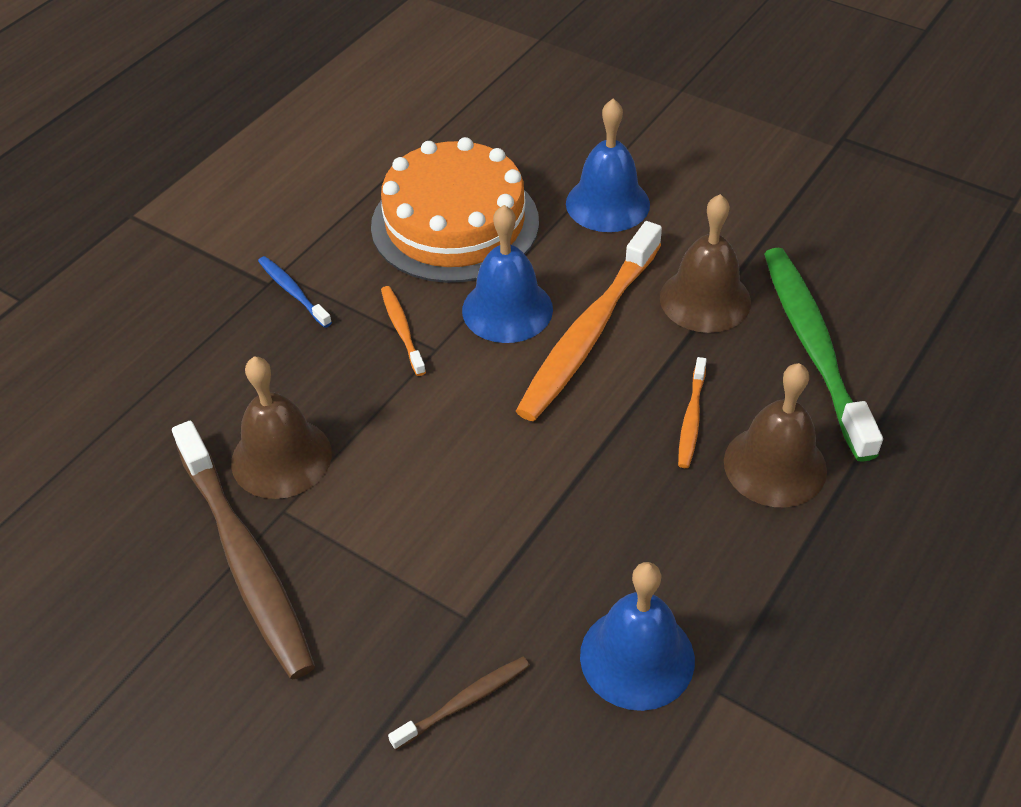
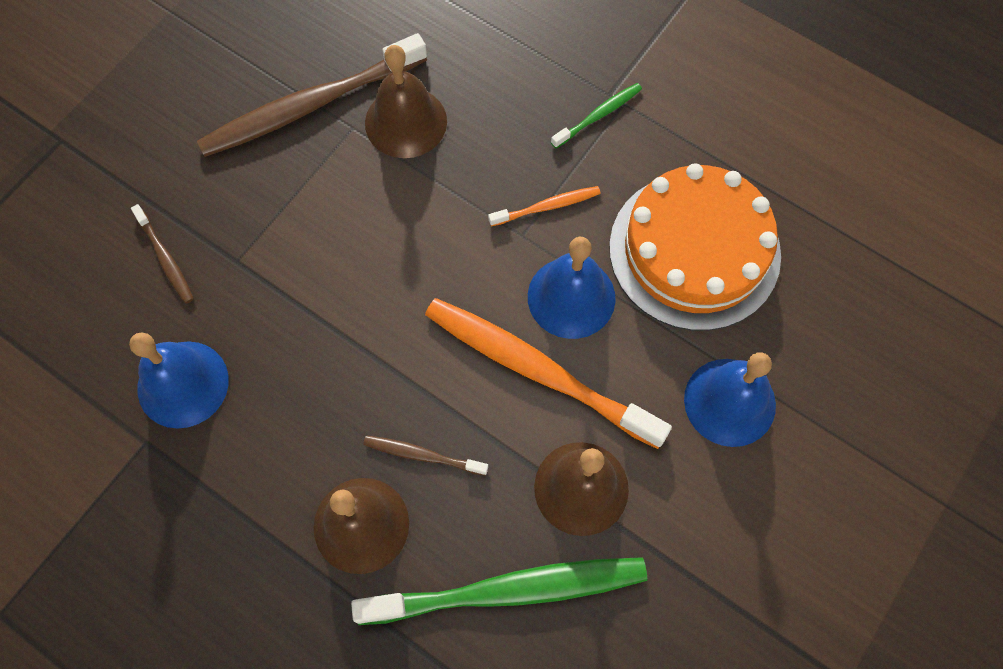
camera: 90 degrees right, 20 degrees up
(293, 292) = (598, 115): blue toothbrush -> green toothbrush
(691, 418) = (423, 455): orange toothbrush -> brown toothbrush

